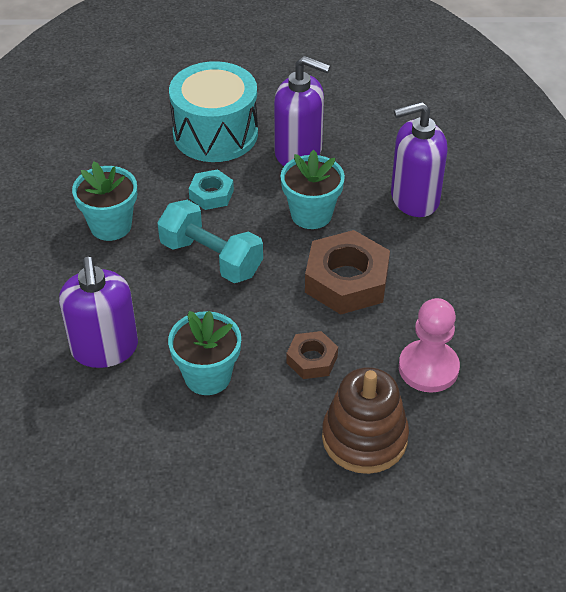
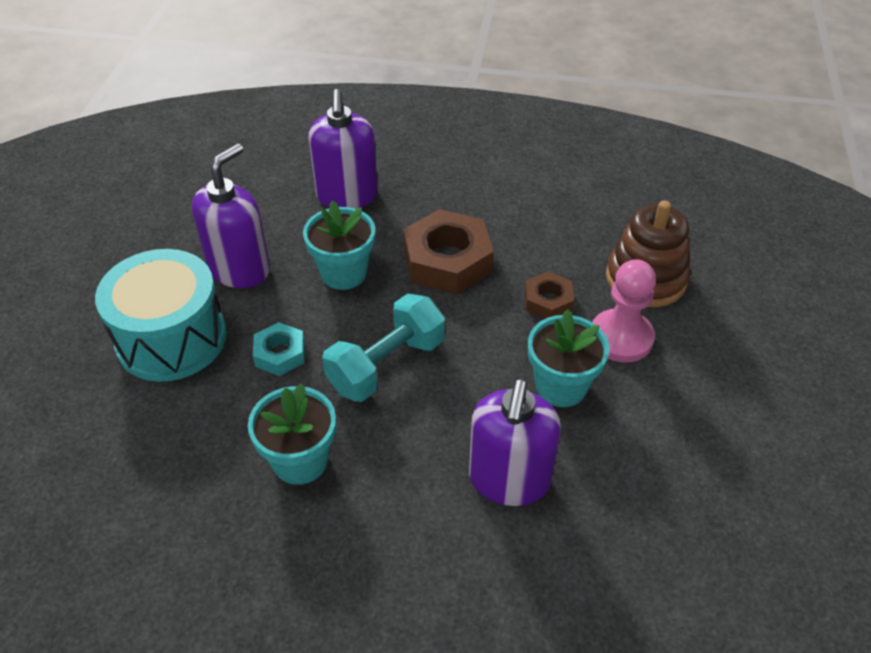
camera: 80 degrees left, 0 degrees up
(105, 349) = (509, 480): purple soap dispenser -> purple soap dispenser turned 105 degrees clockwise
(428, 368) = (567, 224): pink pawn -> pink pawn (621, 338)

